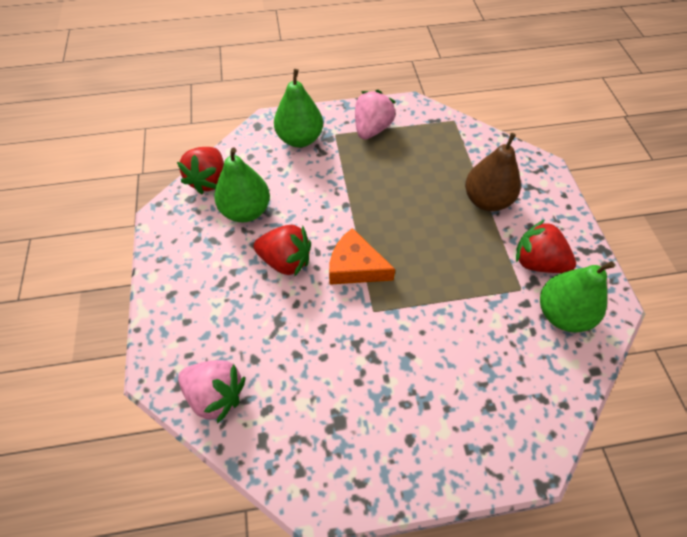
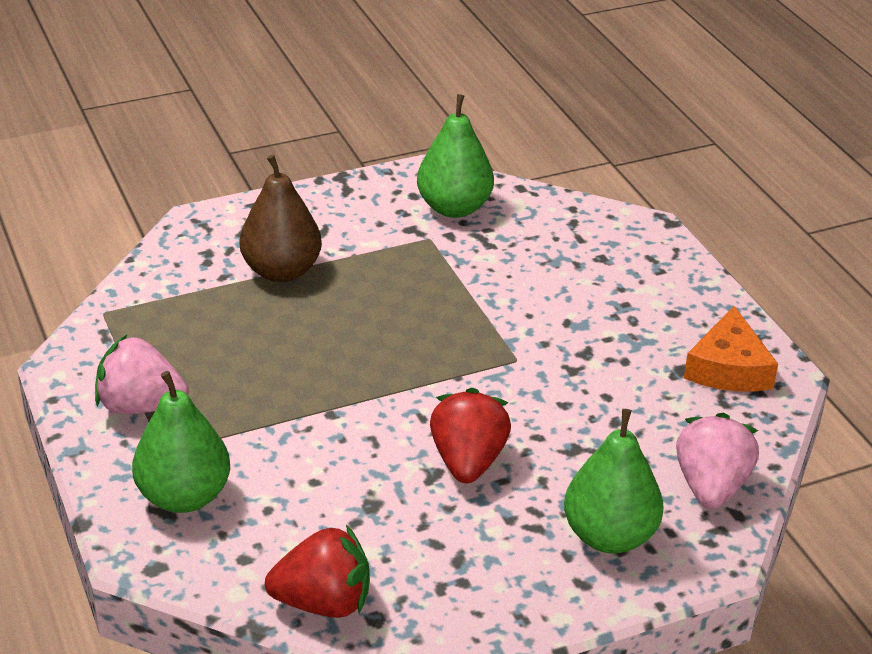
camera: 105 degrees left, 20 degrees down
(246, 211) = (382, 531): green pear -> green pear (609, 536)
(355, 266) = (450, 386): orange cheese -> orange cheese (728, 368)
(537, 262) = (381, 226): red strawberry -> none

